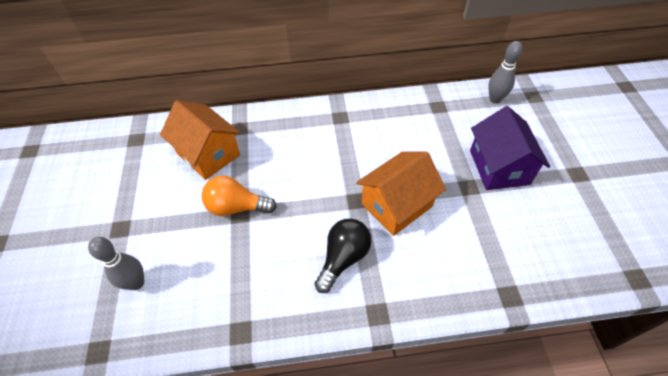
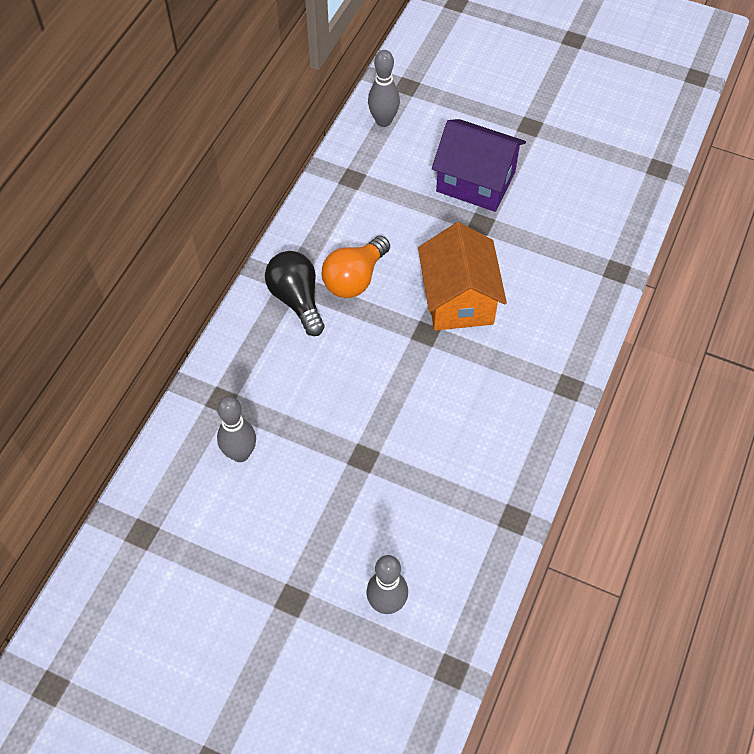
camera: 60 degrees left, 5 degrees up
(208, 154) = (240, 454): orange house -> grey bowling pin
(236, 207) = (350, 456): orange light bulb -> orange light bulb (355, 279)
(343, 258) = (490, 383): black light bulb -> black light bulb (297, 300)

